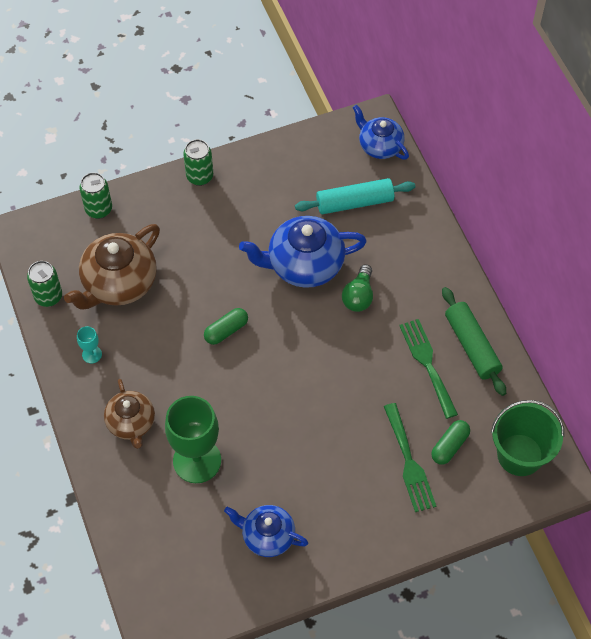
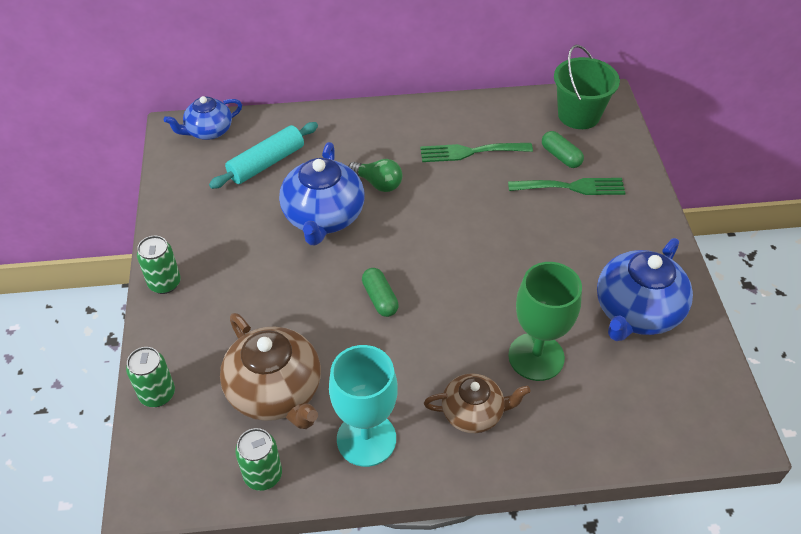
camera: 75 degrees left, 10 degrees down
(92, 354) = (366, 439): turquoise goblet -> turquoise goblet, size x2.34
(267, 536) = (636, 312): blue teapot -> blue teapot, size x1.60
(354, 202) = (266, 163): turquoise rolling pin -> turquoise rolling pin turned 45 degrees clockwise
(472, 346) = (460, 119): green rolling pin -> none

